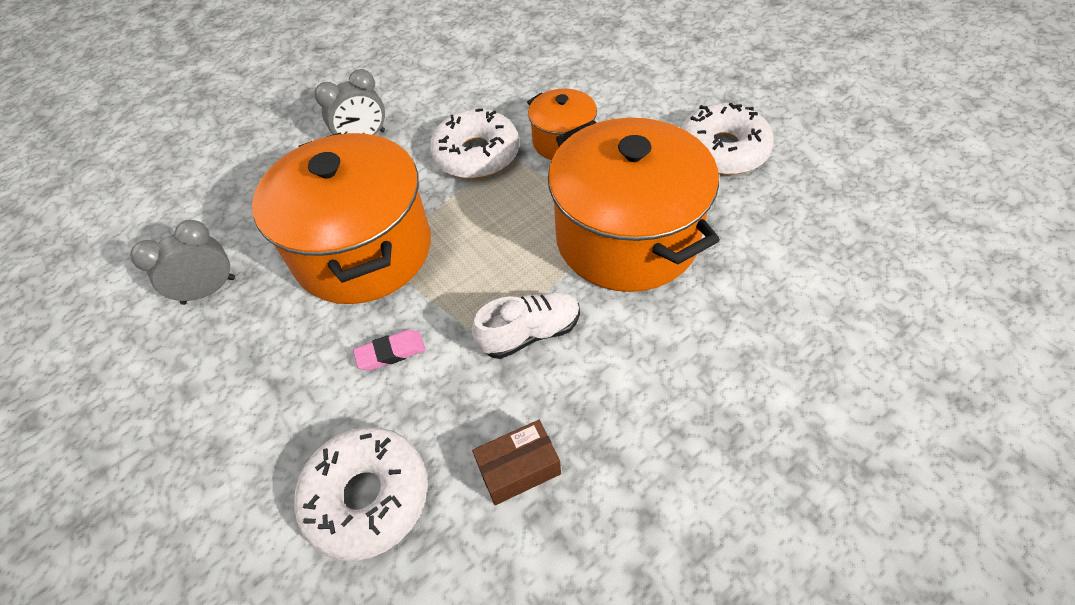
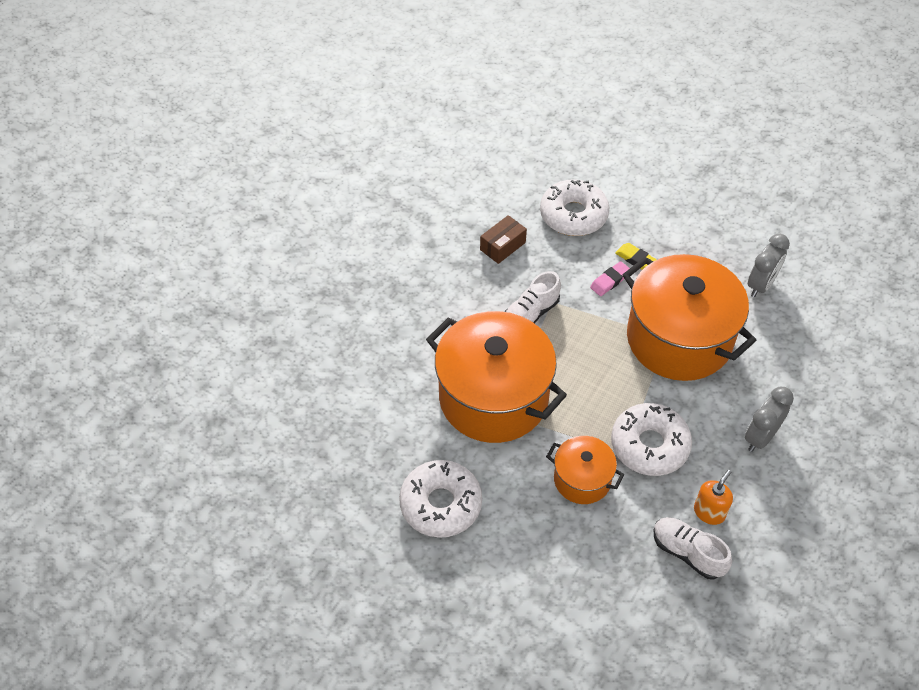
camera: 155 degrees right, 0 degrees up
(331, 377) = (636, 259): none -> yellow eraser
(459, 96) = (709, 512): none -> orange soap dispenser
(499, 75) = (687, 553): none -> white shoe

